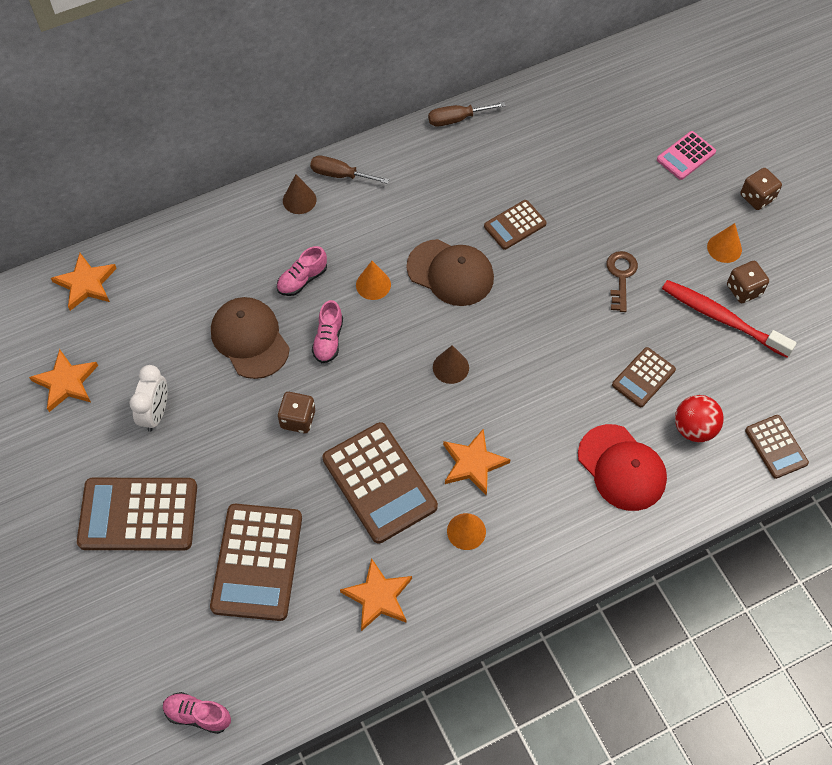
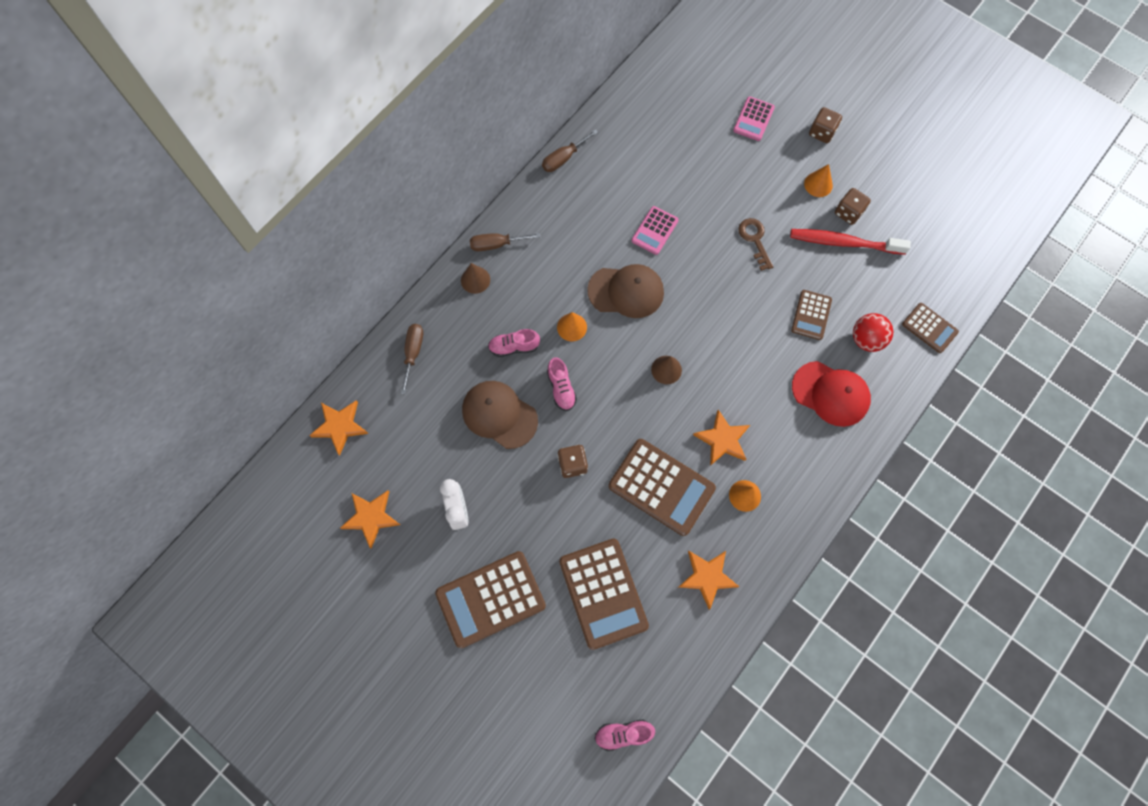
camera: 25 degrees left, 10 degrees up
(197, 244) = (413, 353): none -> brown screwdriver
(302, 279) = (514, 347): pink shoe -> pink shoe turned 60 degrees clockwise
(515, 225) = (654, 231): brown calculator -> pink calculator

